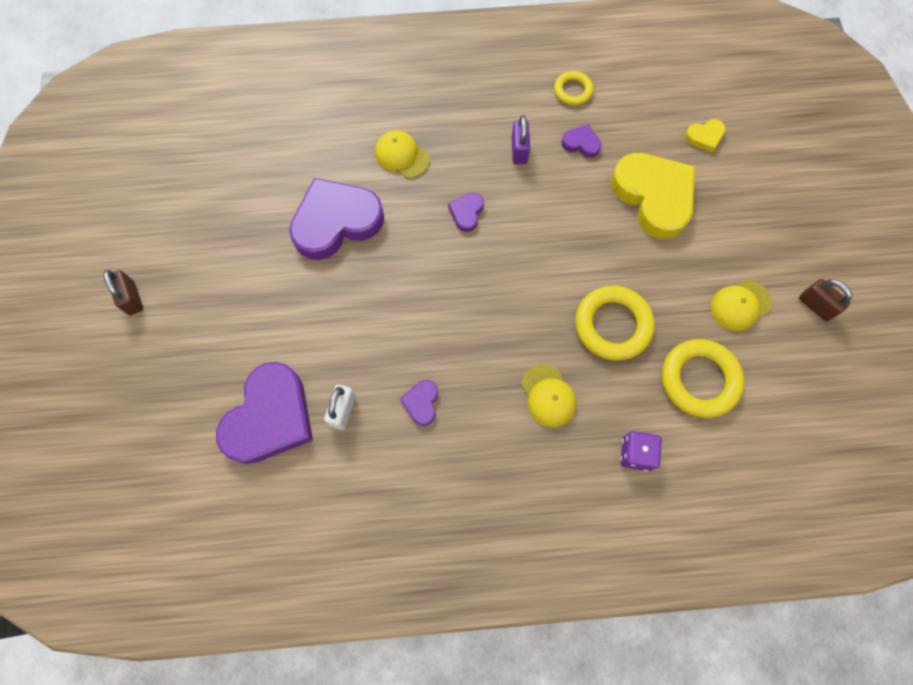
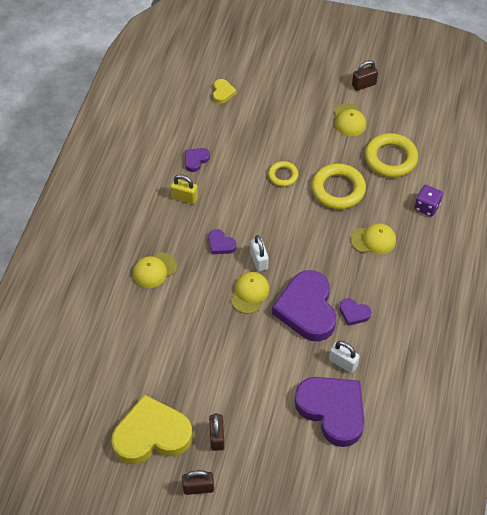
camera: 70 degrees left, 15 degrees down
(200, 297) = (217, 437): none -> brown padlock
(336, 222) = (192, 328): purple heart -> purple heart (307, 309)
(407, 269) = (250, 293): none -> yellow cap
(459, 263) = (259, 260): none -> white padlock
(519, 150) = (184, 197): purple padlock -> yellow padlock
(572, 91) = (150, 151): yellow ring -> yellow ring (283, 175)
(653, 196) = (255, 135): yellow heart -> yellow heart (152, 435)

